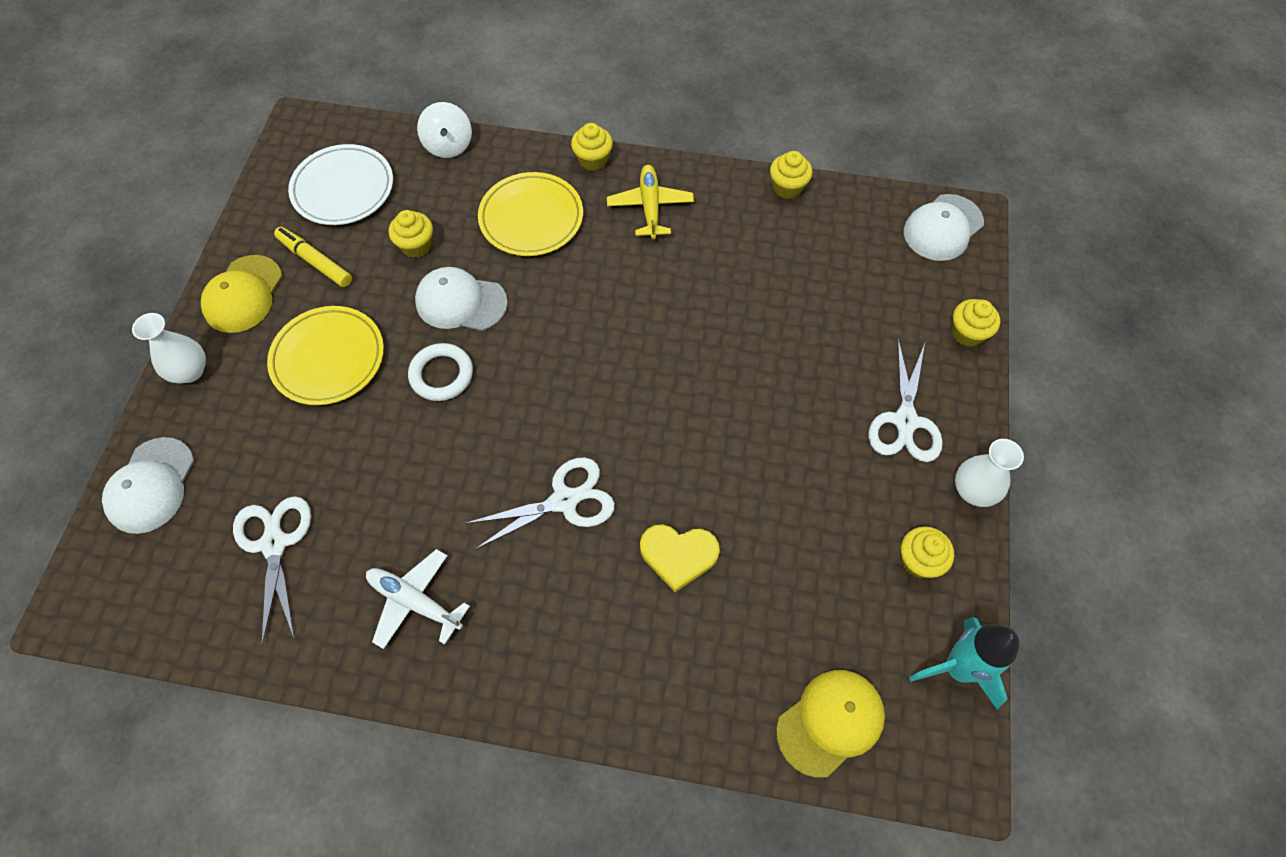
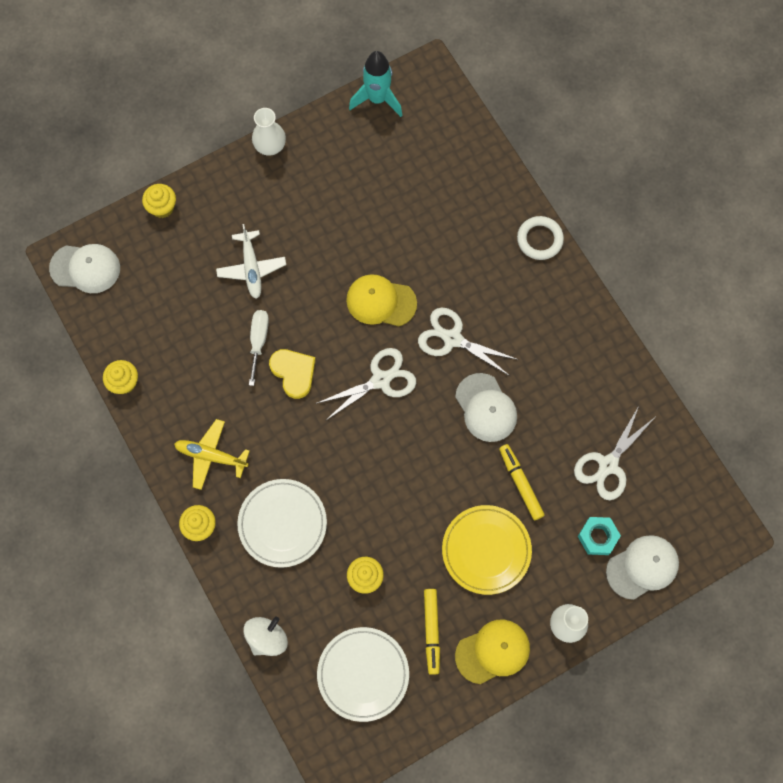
camera: 130 degrees left, 10 degrees up
(224, 468) = (597, 537): none -> turquoise nut
(352, 440) = (520, 483): none -> yellow marker
(414, 601) = (569, 365): white plane -> white plane (251, 268)
(441, 375) = (438, 473): white ring -> white ring (539, 239)
(460, 302) = (382, 509): white cap -> white cap (486, 408)
(531, 218) = (282, 524): yellow plate -> white plate
(650, 206) = (211, 456): yellow plane -> yellow plane turned 60 degrees clockwise
(678, 555) = (431, 259): yellow heart -> yellow heart (293, 372)
(732, 318) = (258, 341): none -> white screwdriver
(830, 722) = (452, 136): yellow cap -> yellow cap (381, 302)
(905, 421) = (253, 203): white scissors -> white scissors (381, 380)
(919, 561) = (334, 148): yellow cupcake -> none

